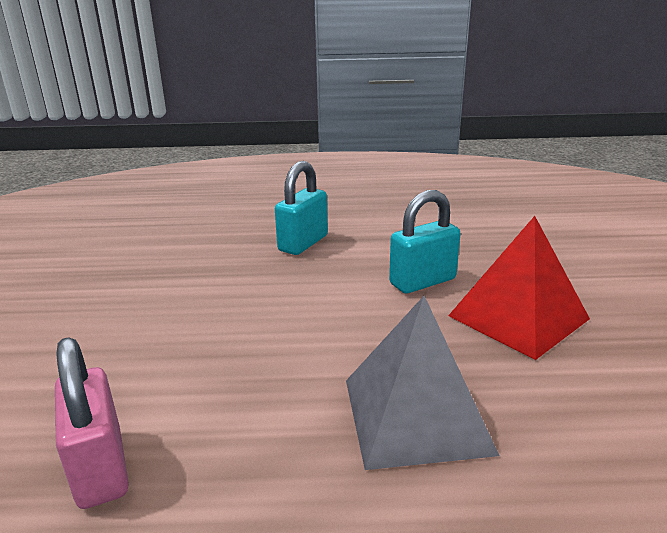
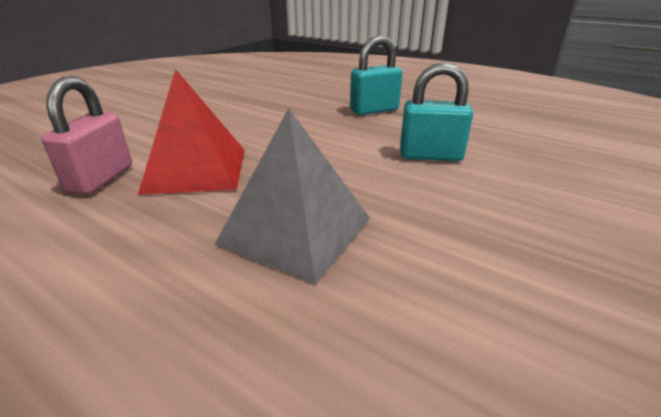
camera: 35 degrees right, 5 degrees up
(518, 317) = (482, 204): red pyramid -> red pyramid (196, 170)

